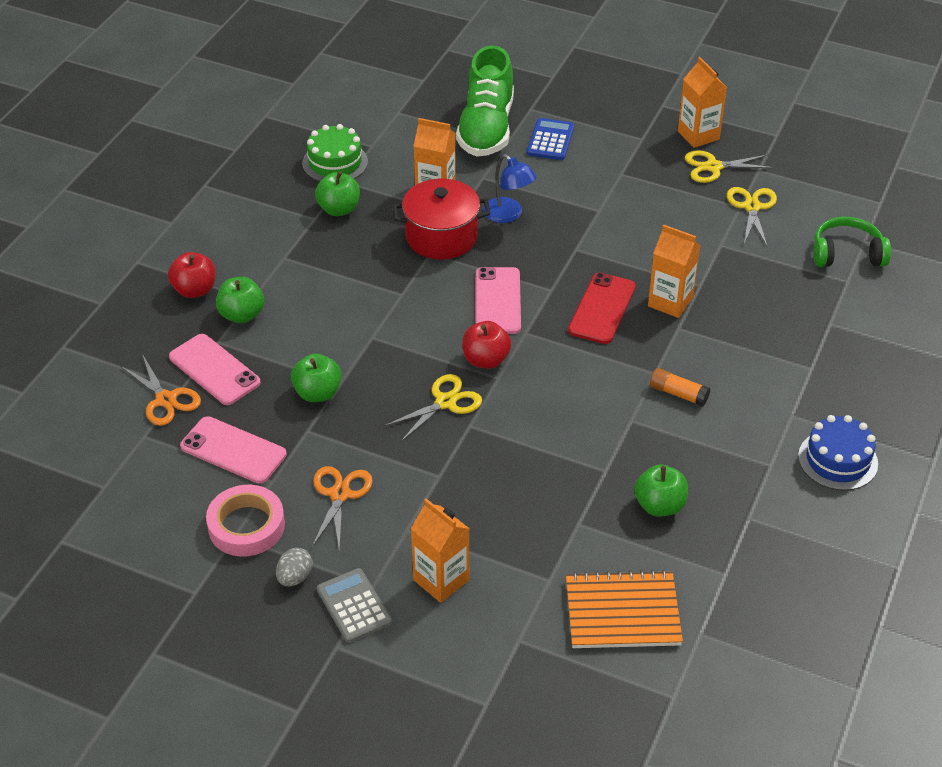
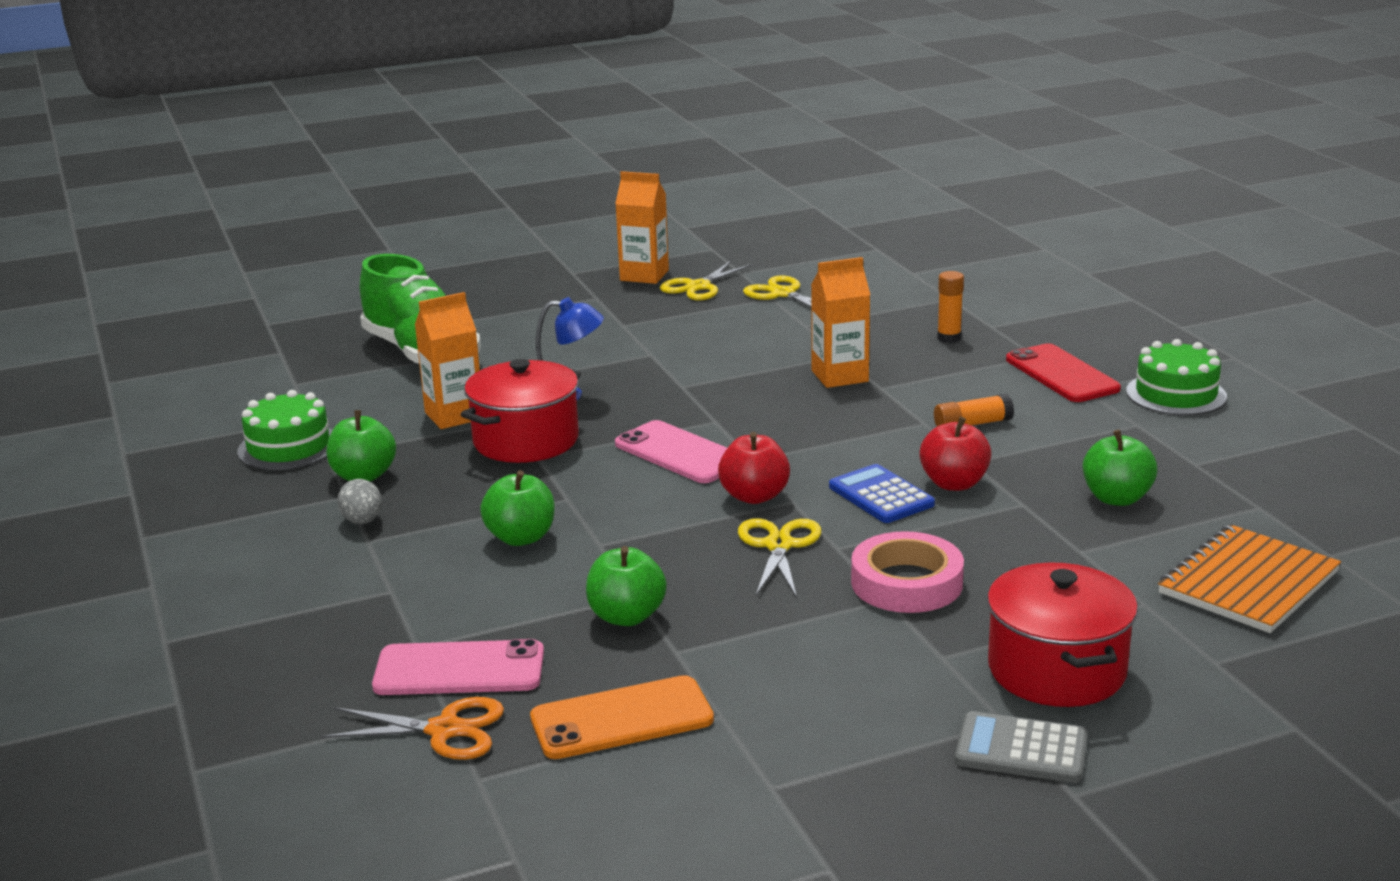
camera: 45 degrees left, 20 degrees down
(194, 290) = (298, 622): red apple -> red apple (954, 483)
(233, 450) = (621, 719): pink phone -> orange phone
(242, 315) = (404, 609): green apple -> green apple (521, 538)
(246, 526) = (769, 769): pink tape -> pink tape (906, 583)
(295, 577) = (913, 772): grey egg -> grey egg (362, 521)
(340, 494) = (818, 676): orange scissors -> none
(441, 580) = (1056, 670): orange carton -> red pot
(550, 140) = (507, 334): blue calculator -> blue calculator (881, 496)
(602, 308) = (789, 409): red phone -> red phone (1062, 374)
(785, 315) = (949, 338): none -> orange glue stick
(837, 460) = (1176, 394): blue cake -> green cake
(847, 254) = (916, 285): green headphones -> none

